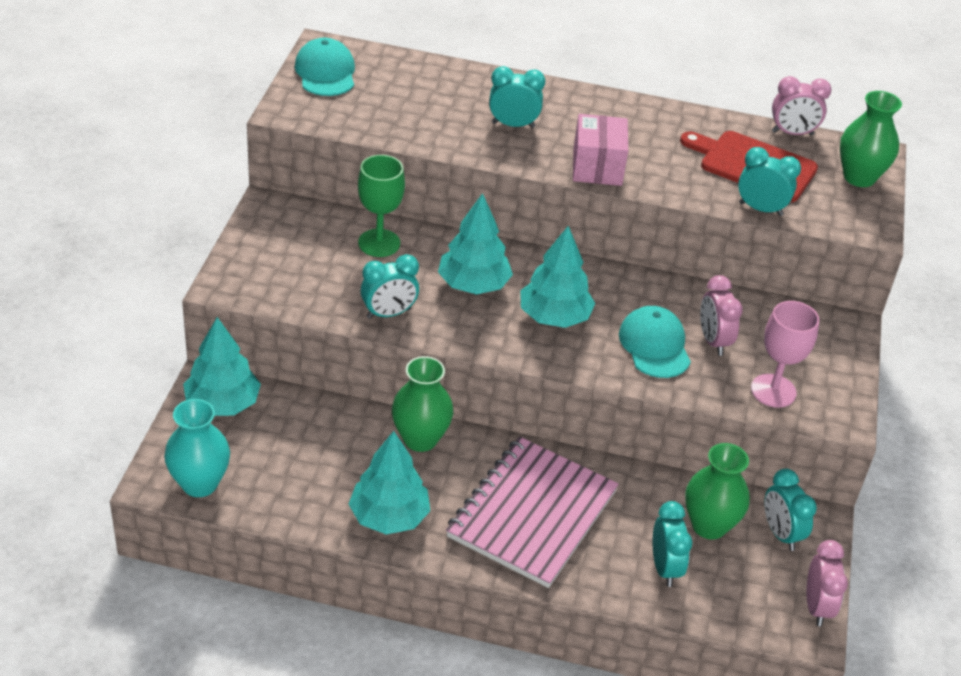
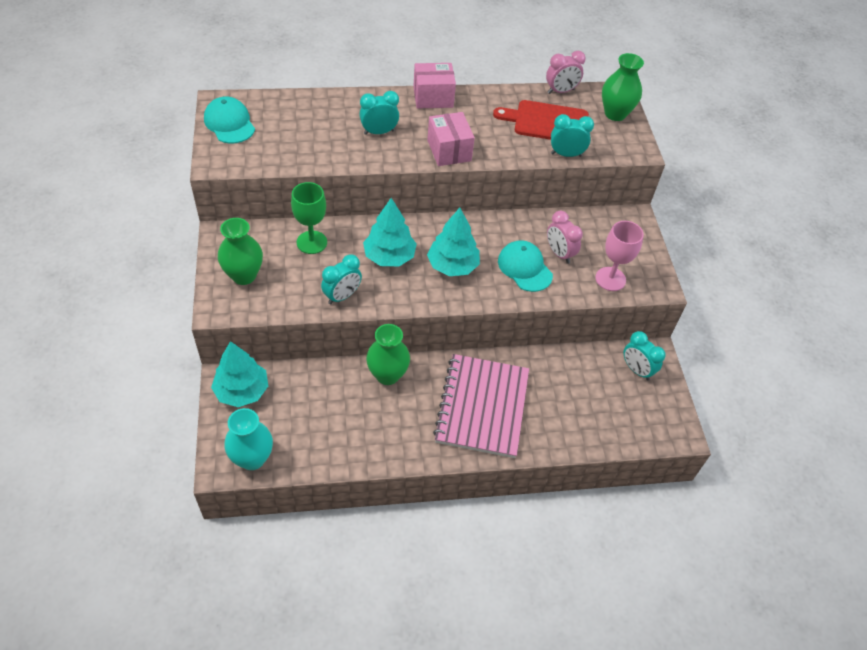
camera: 20 degrees left, 10 degrees up
(389, 517) = (391, 440): turquoise tree -> none
(607, 101) = (433, 97): none -> pink box
(665, 568) = (579, 418): turquoise clock -> none
(709, 525) = (592, 378): green vase -> green vase (244, 275)
(817, 607) = (677, 414): pink clock -> none

